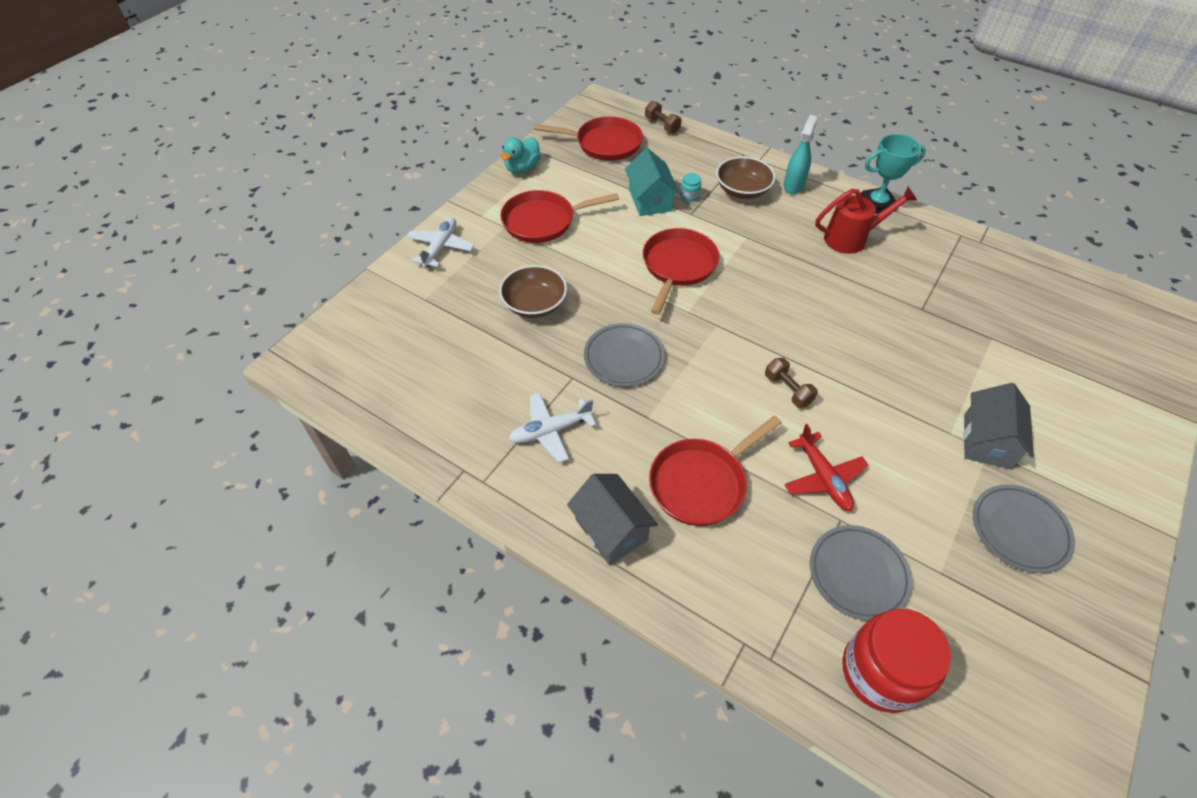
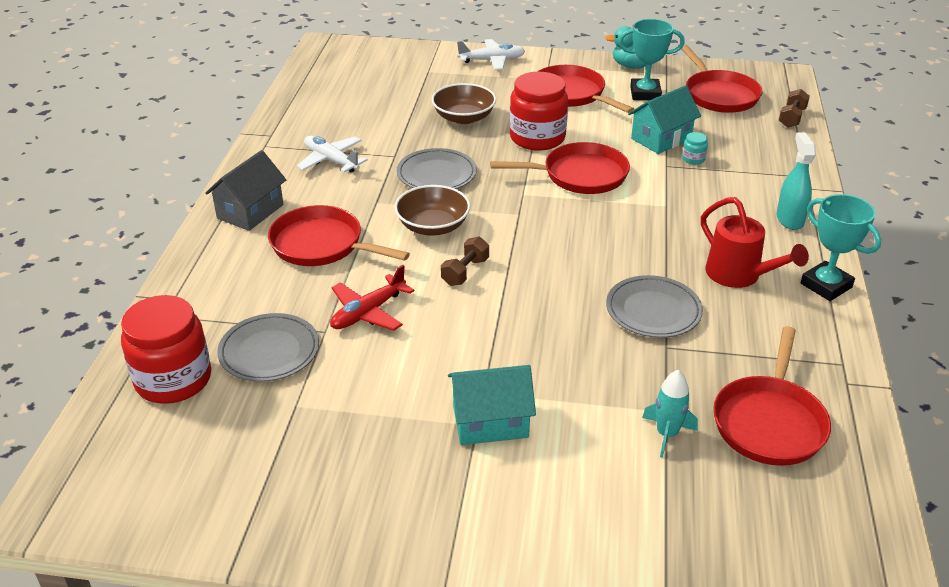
camera: 65 degrees right, 15 degrees down
(574, 180) = (645, 93): none -> turquoise trophy
(602, 269) = (537, 138): none -> red jar
(742, 190) = (740, 188): brown bowl -> brown bowl (433, 226)
(793, 185) = (789, 219): turquoise spray bottle -> turquoise spray bottle turned 90 degrees counterclockwise
(986, 441) = (490, 422): grey house -> turquoise house
(1012, 293) = (769, 422): none -> red pan
(1016, 347) = (667, 434): none -> turquoise rocket
(1019, 530) = (378, 459): grey plate -> grey plate (653, 310)

